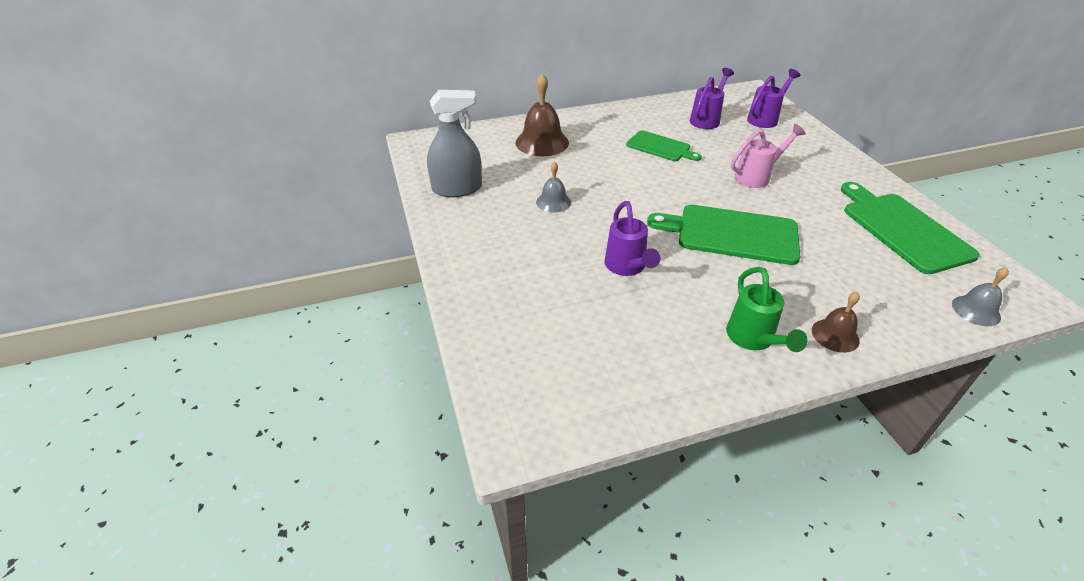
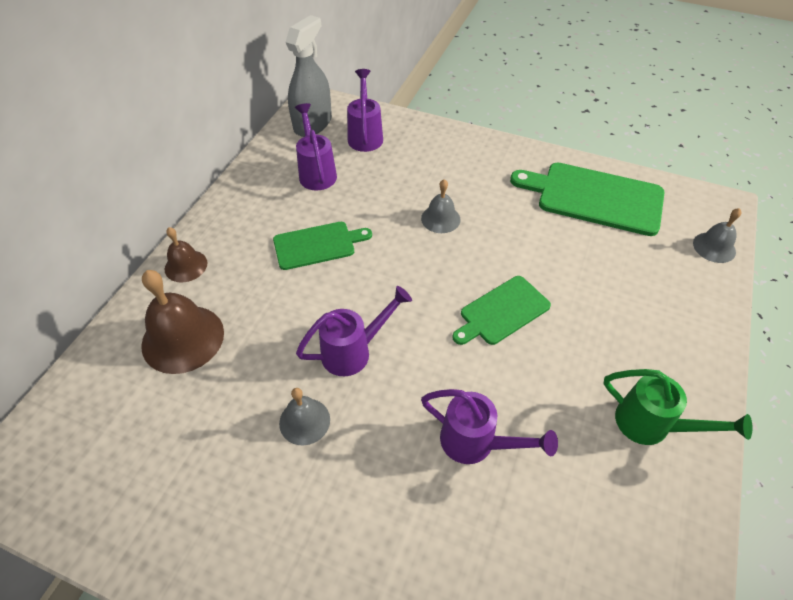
camera: 50 degrees left, 10 degrees up
(457, 189) = (165, 510): grey spray bottle -> grey spray bottle (312, 123)
(616, 195) = (354, 351): none -> purple watering can
(731, 234) = (502, 312): green cutting board -> green cutting board, size x0.61
(757, 176) = (440, 219): pink watering can -> grey bell
(835, 335) = (684, 360): brown bell -> brown bell (186, 266)

